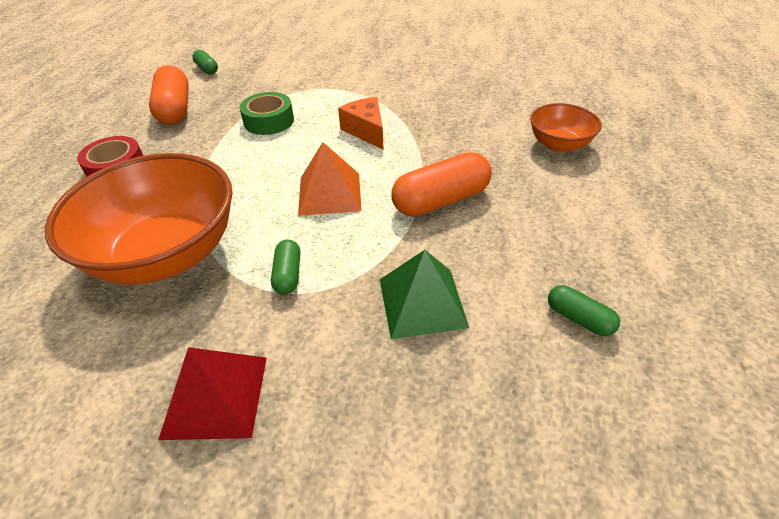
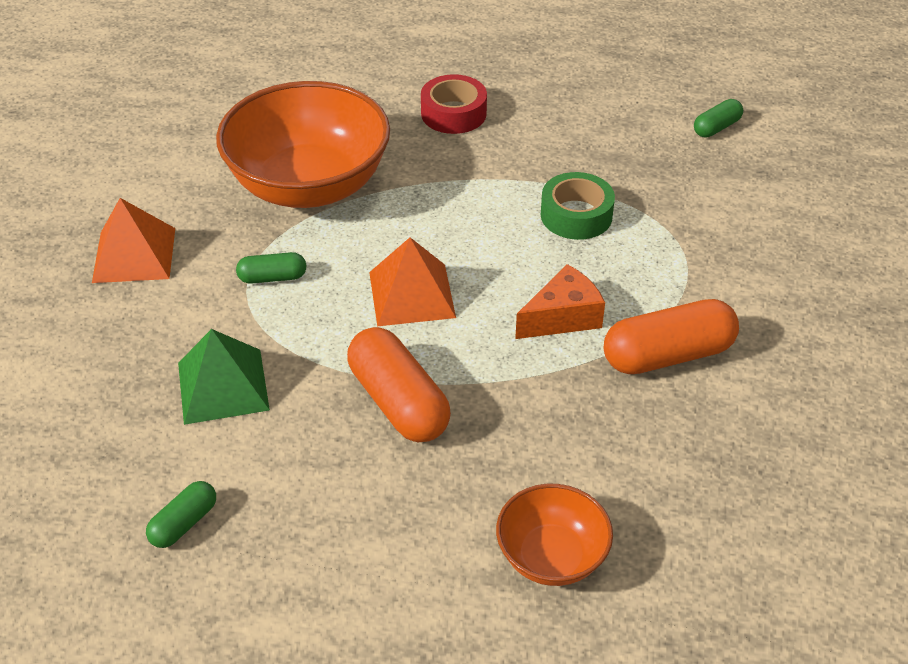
camera: 85 degrees right, 0 degrees up
(175, 109) = (592, 124): orange capsule -> orange capsule (668, 355)
(216, 396) = (134, 255): red pyramid -> orange pyramid

